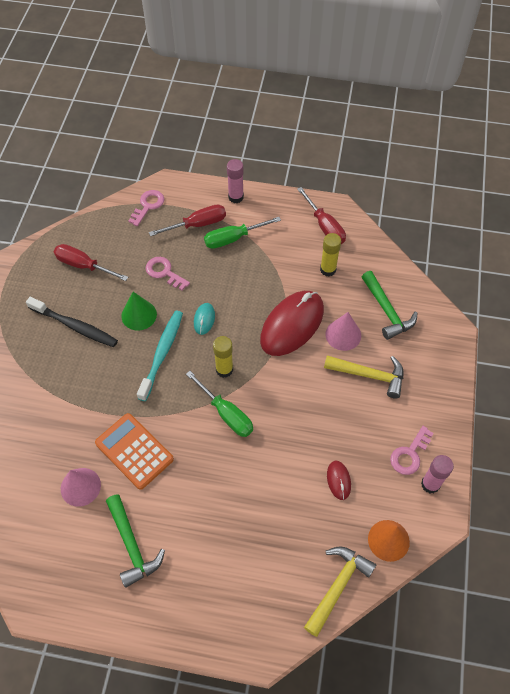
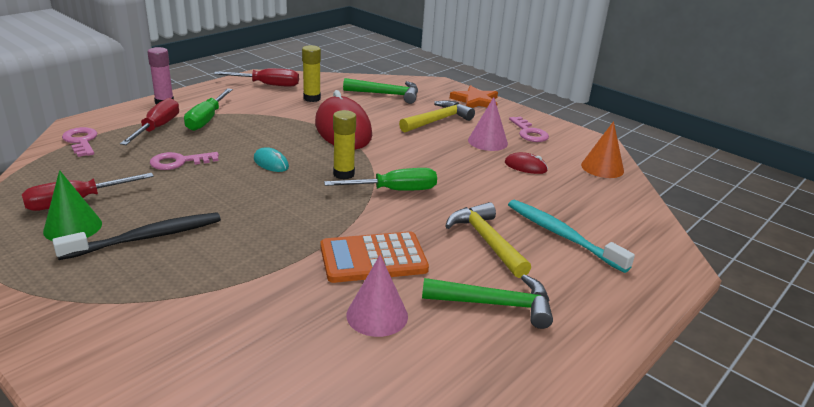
camera: 60 degrees left, 30 degrees down
(139, 315) = (204, 193): green cone -> green cone (73, 227)
(162, 353) = (274, 198): turquoise toothbrush -> turquoise toothbrush (562, 235)
(338, 586) = (632, 204): yellow hammer -> yellow hammer (486, 241)
(343, 335) = (384, 115): pink cone -> pink cone (487, 142)
(430, 484) = (564, 135): pink glue stick -> none
(440, 380) = (475, 101): none -> orange star

